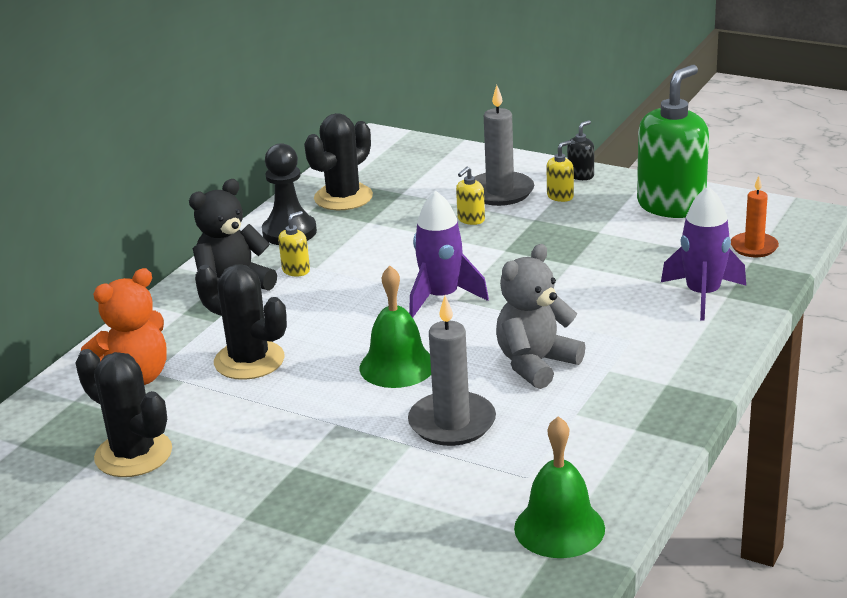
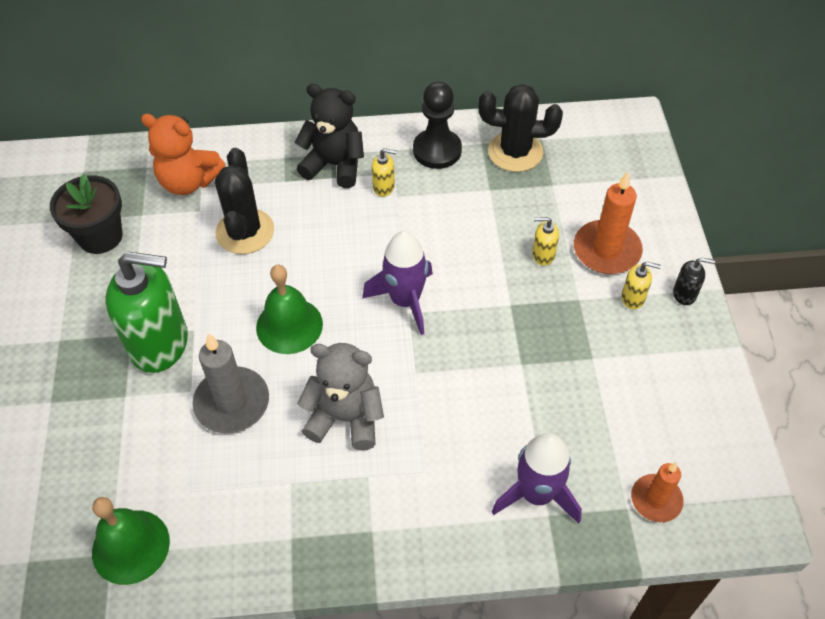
camera: 55 degrees right, 25 degrees up
(133, 454) = (100, 236): black cactus -> black flower pot
(500, 192) = (606, 250): grey candle -> orange candle
(671, 206) = (684, 393): green soap dispenser -> green soap dispenser (160, 344)

